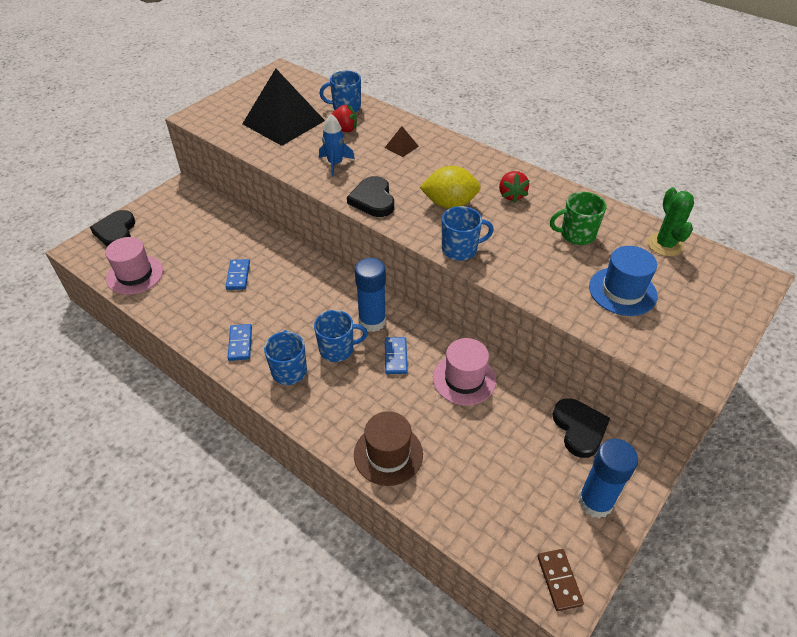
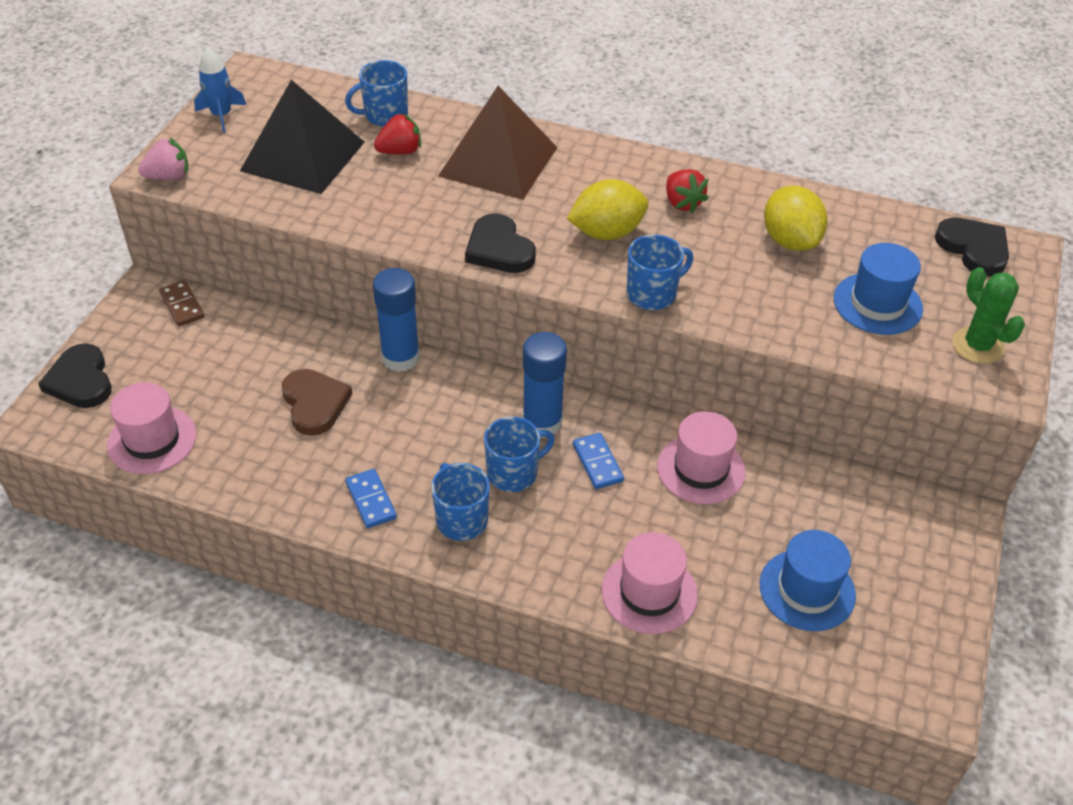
camera: 20 degrees left, 0 degrees up
(200, 120) = (169, 176): none -> pink strawberry
(238, 276) = (315, 404): blue domino -> brown heart
(335, 164) = (416, 206): blue rocket -> blue rocket (222, 116)
(388, 454) = (649, 592): brown hat -> pink hat
(401, 147) = (498, 161): brown pyramid -> brown pyramid, size x2.49
(501, 485) = (807, 590): none -> blue hat
(559, 580) = (920, 681): brown domino -> brown domino (182, 305)
(576, 235) = (790, 241): green mug -> yellow lemon
(579, 429) = (869, 494): black heart -> black heart (974, 249)
(595, 502) = (924, 577): blue glue stick -> blue glue stick (400, 358)
(665, 245) = (901, 230): green cactus -> green cactus (977, 346)

